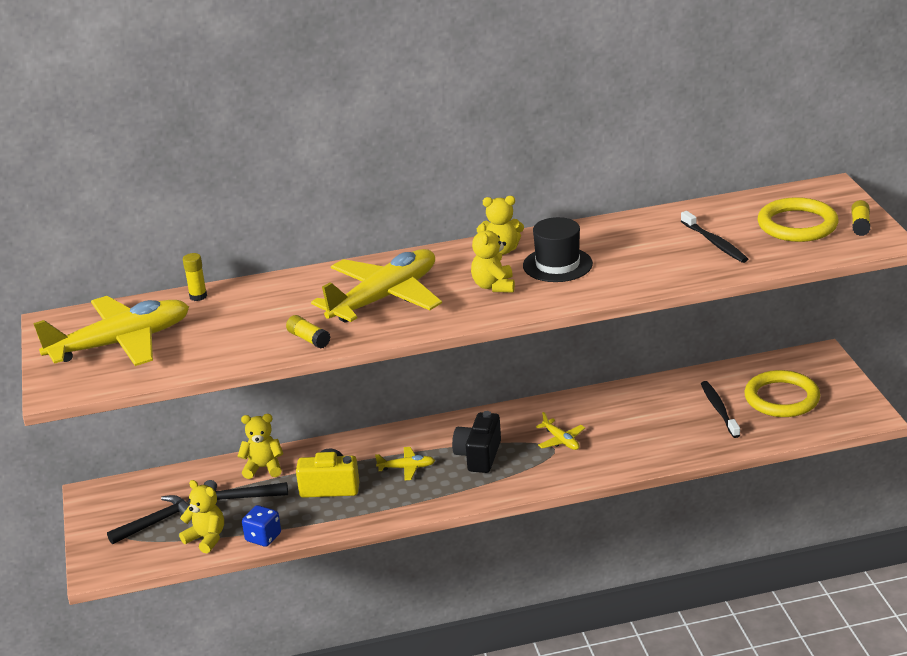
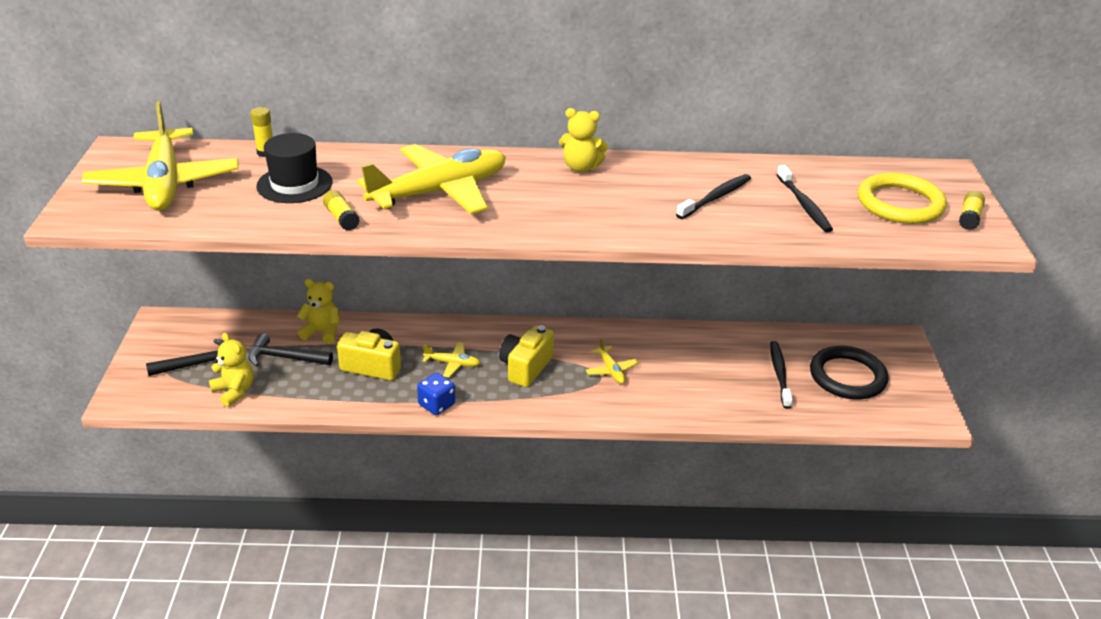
camera: 10 degrees right, 5 degrees up
(121, 343) = (164, 183): yellow plane -> yellow plane turned 90 degrees clockwise
(263, 537) = (286, 403): blue dice -> blue dice (436, 405)
(479, 456) = (525, 367): black camera -> yellow camera
(494, 286) = (554, 202): yellow teddy bear -> none
(557, 265) = (630, 194): black hat -> black hat (294, 184)
(635, 252) = (715, 197): none -> black toothbrush
(782, 398) = (847, 377): yellow ring -> black ring

